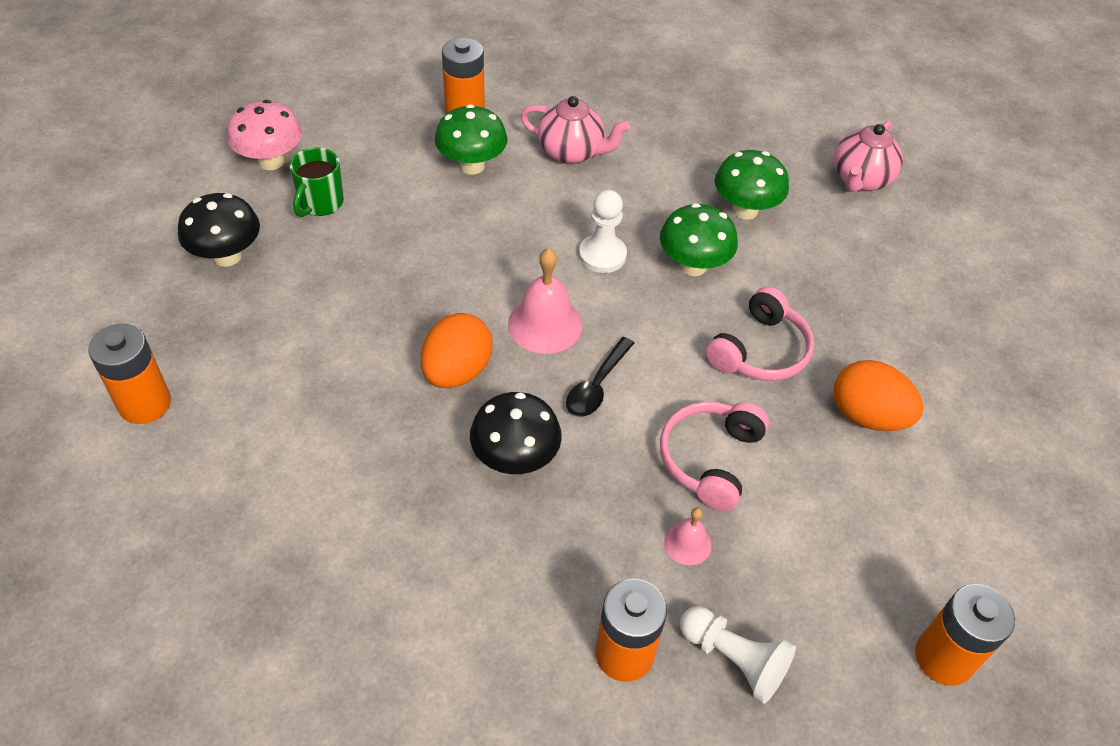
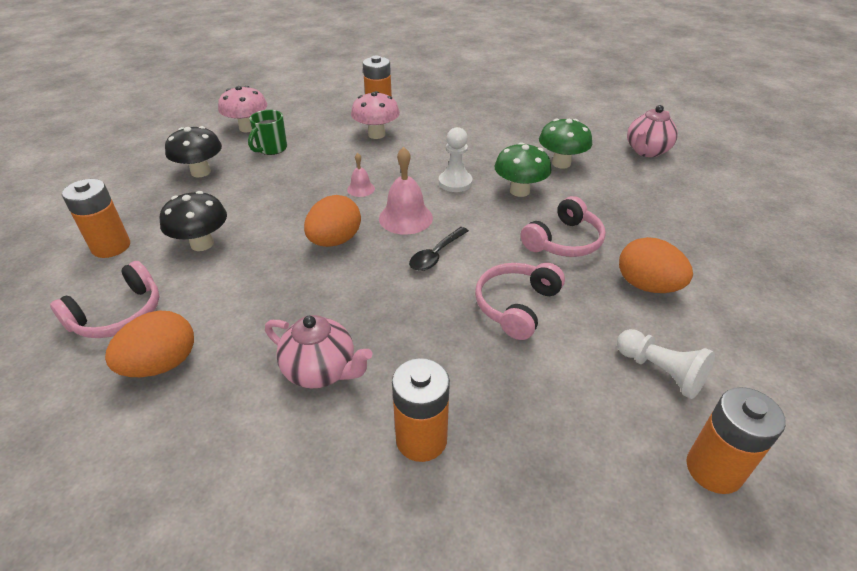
camera: 10 degrees right, 10 degrees down
(199, 515) = (118, 314): none -> pink headphones
(284, 584) = (162, 364): none -> orange egg
(472, 165) = (376, 134): green mushroom -> pink mushroom
(515, 459) = (363, 296): black mushroom -> black mushroom (202, 244)
(571, 152) = (445, 130): pink teapot -> pink teapot (321, 371)
(687, 543) = (489, 361): pink bell -> pink bell (361, 189)
(734, 659) = (518, 453): white pawn -> white pawn (660, 372)

